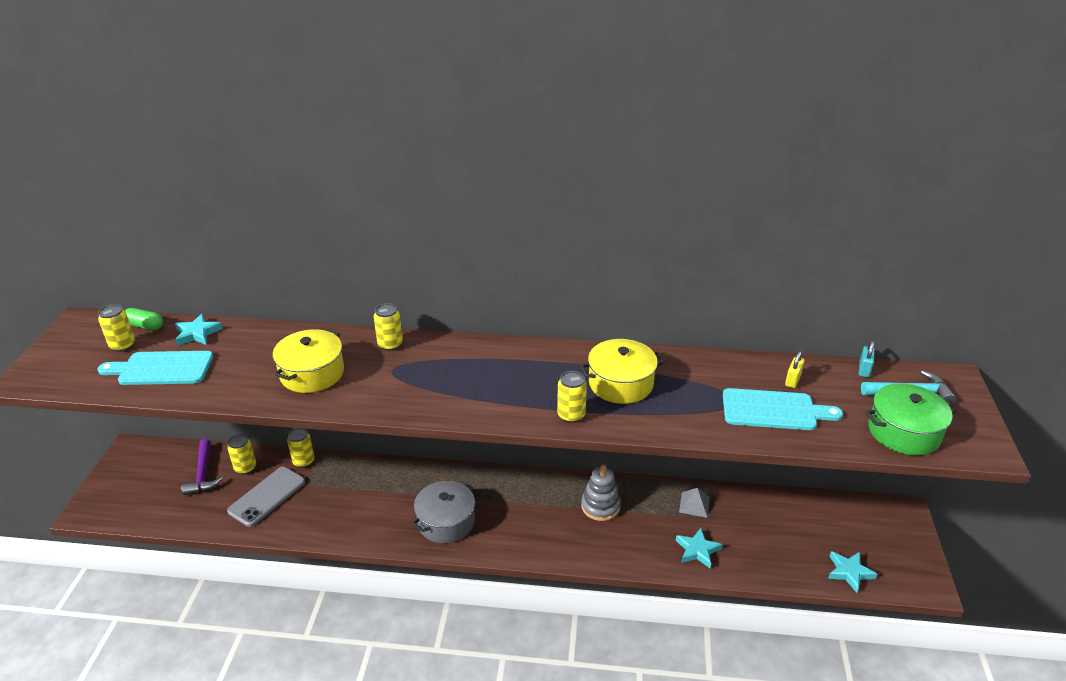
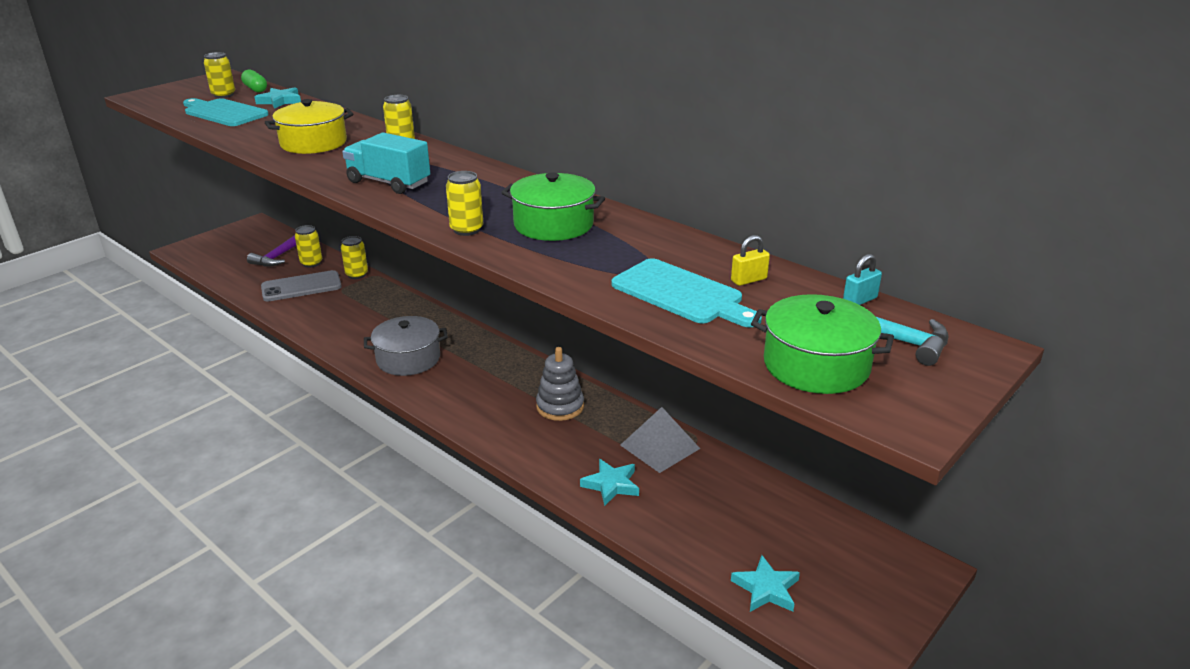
camera: 35 degrees right, 5 degrees down
(444, 392) = (389, 183): none -> turquoise truck
(620, 383) = (553, 224): yellow pot -> green pot
(694, 504) = (660, 446): grey pyramid -> grey pyramid, size x1.55

